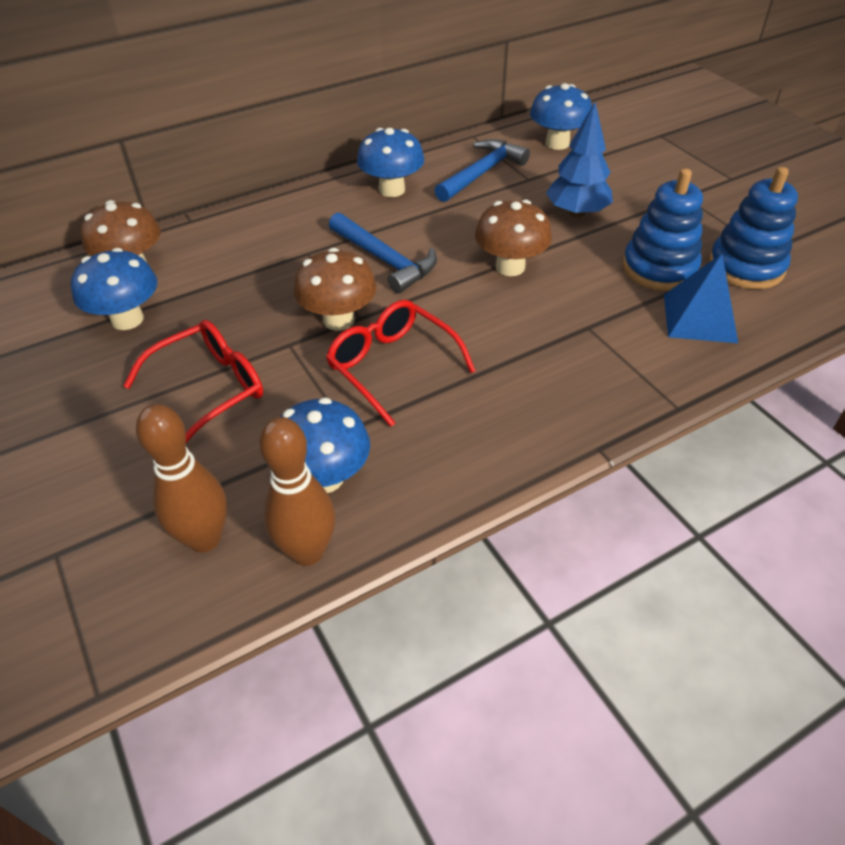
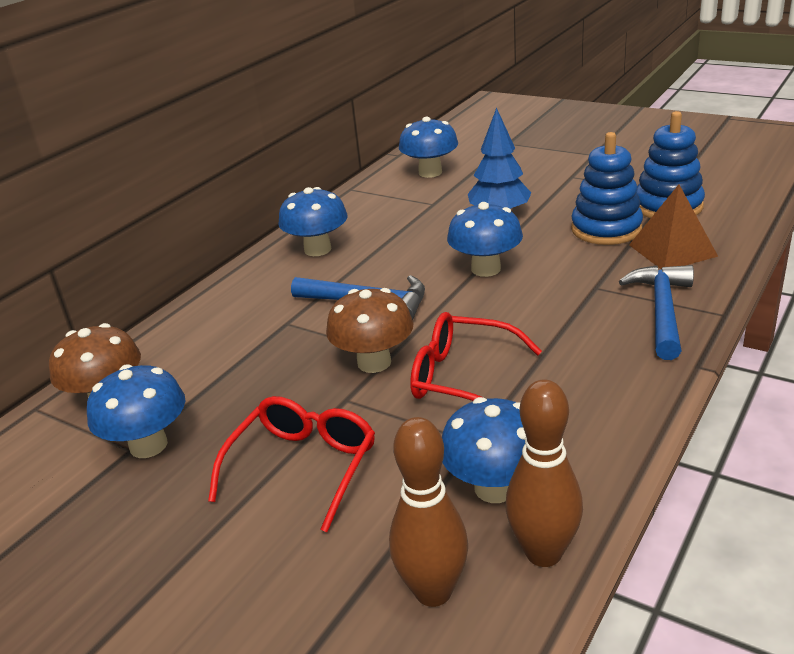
camera: 25 degrees left, 15 degrees down
(482, 173) = (388, 212): blue hammer -> blue hammer (662, 310)
(510, 267) = (486, 269): brown mushroom -> blue mushroom
(699, 318) = (672, 250): blue pyramid -> brown pyramid

